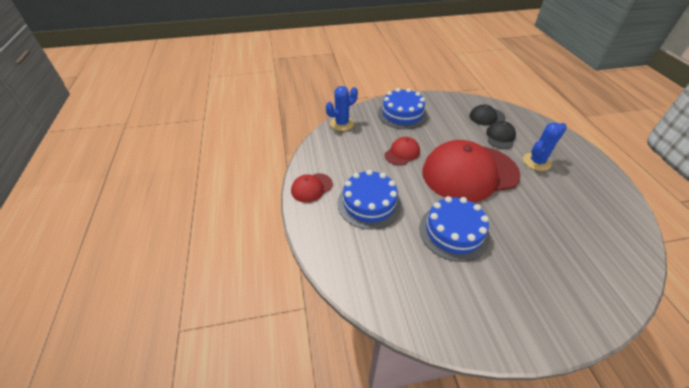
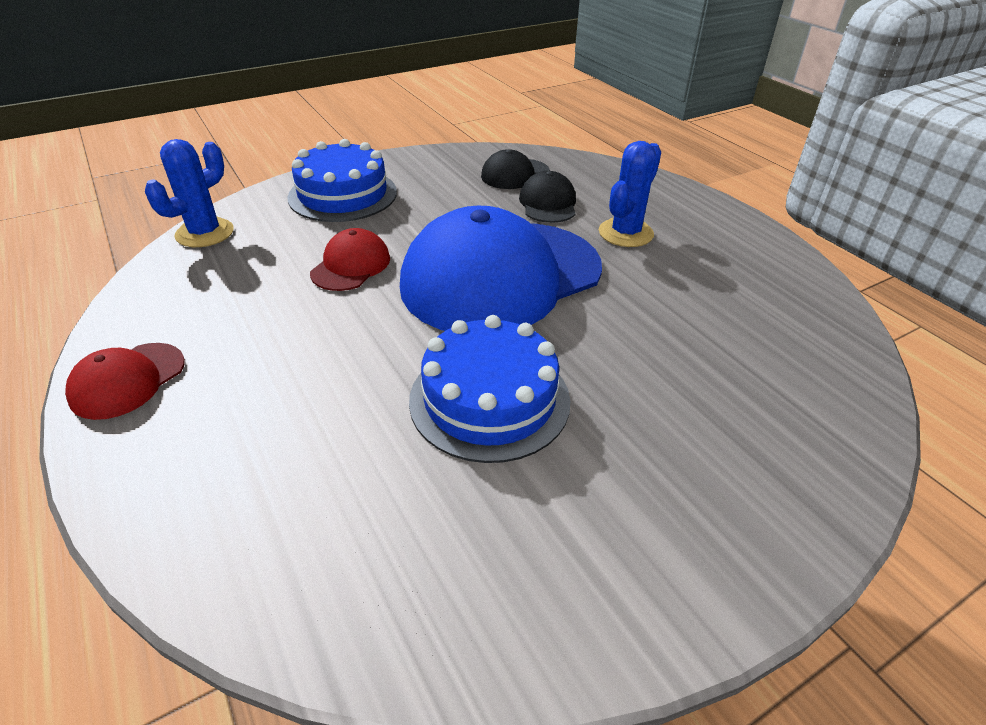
camera: 20 degrees left, 5 degrees down
(369, 203) = (282, 384): blue cake -> none
(469, 173) = (501, 276): red cap -> blue cap

